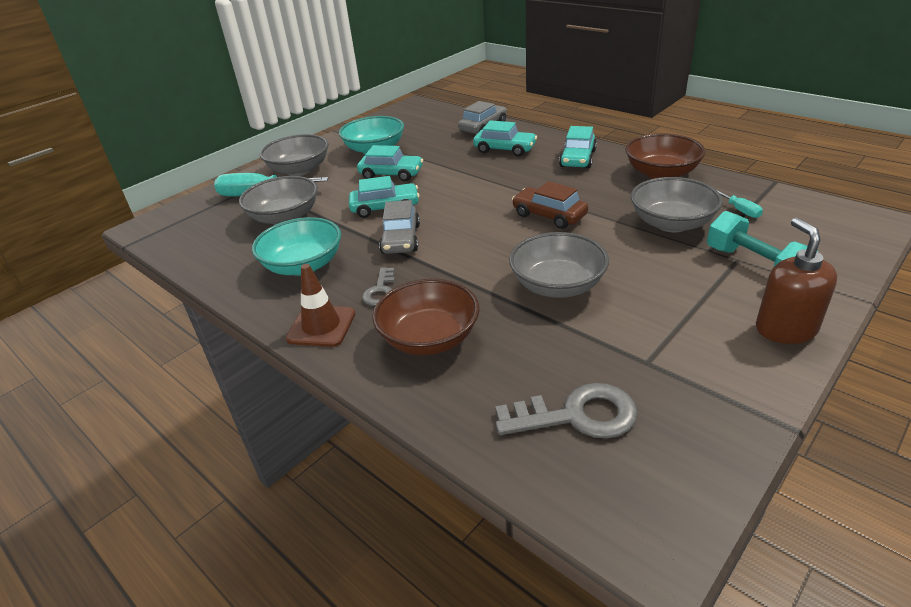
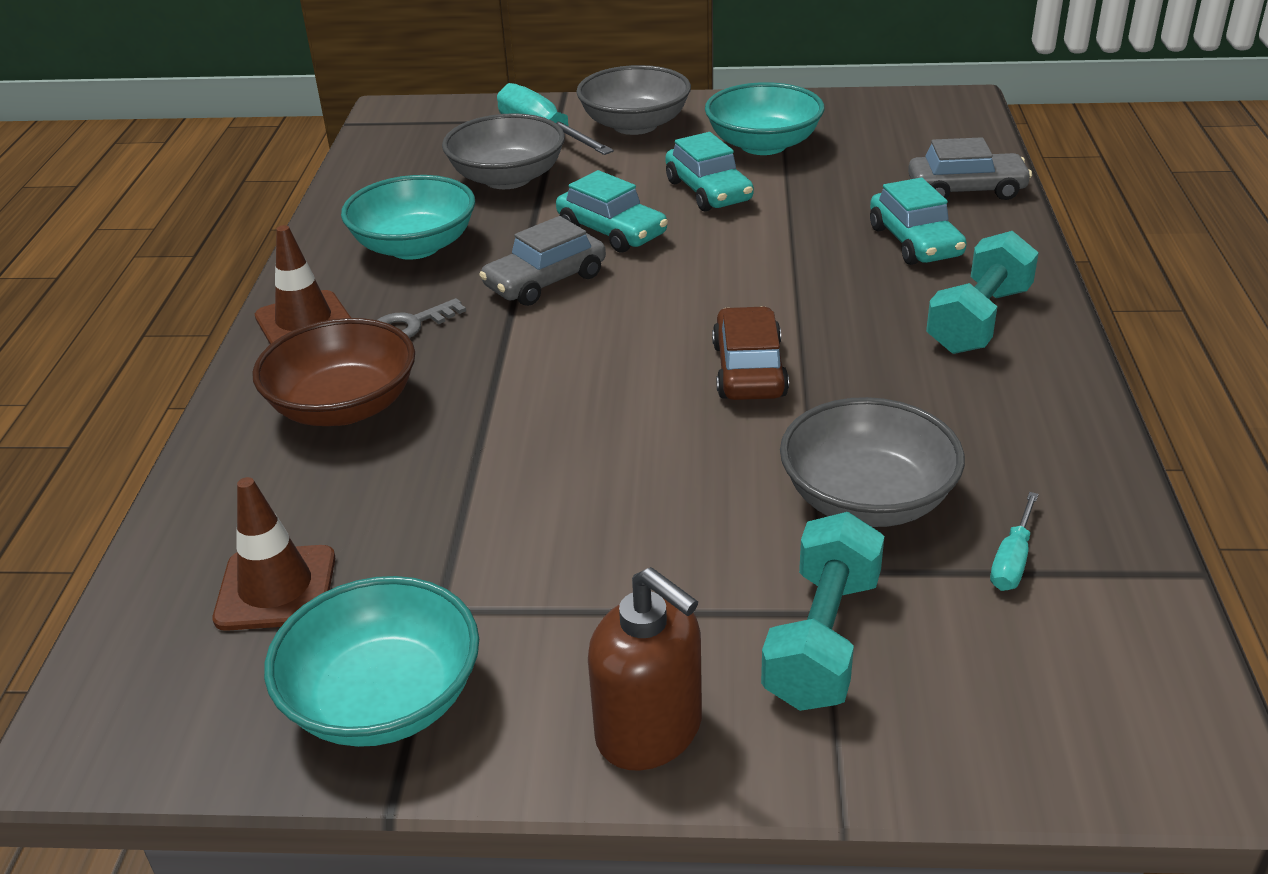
camera: 50 degrees right, 0 degrees up
(557, 285) = (558, 457): grey bowl -> none
(576, 415) = (276, 588): grey key -> brown traffic cone
(578, 158) = (979, 320): turquoise car -> turquoise dumbbell
(661, 173) = (1043, 425): brown bowl -> none
(706, 404) = (384, 699): none -> turquoise bowl
(785, 329) = (650, 731): brown soap dispenser -> brown soap dispenser turned 90 degrees clockwise

